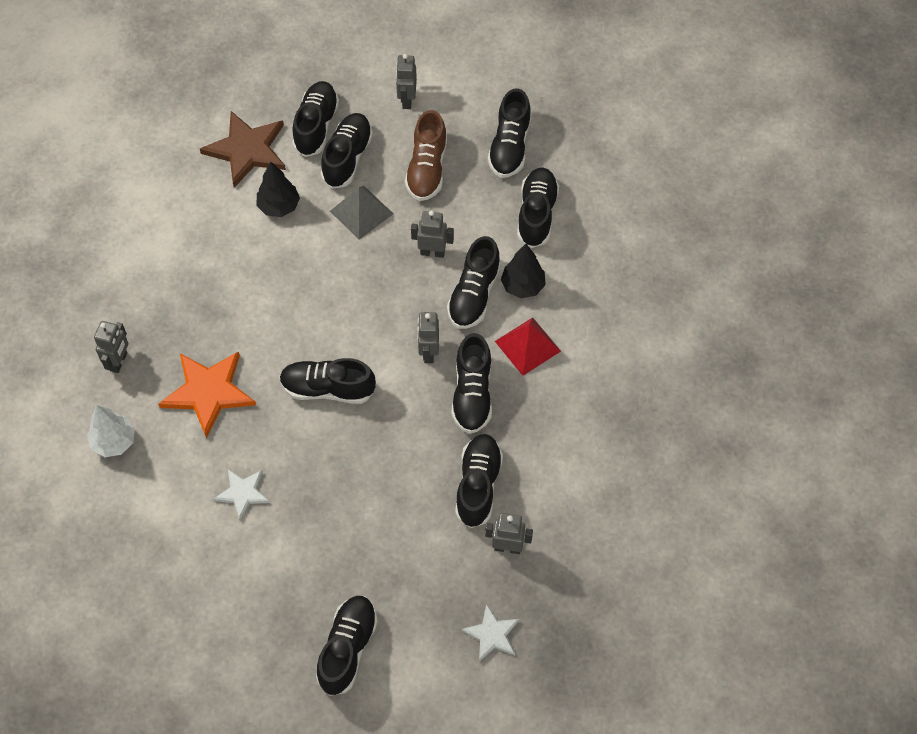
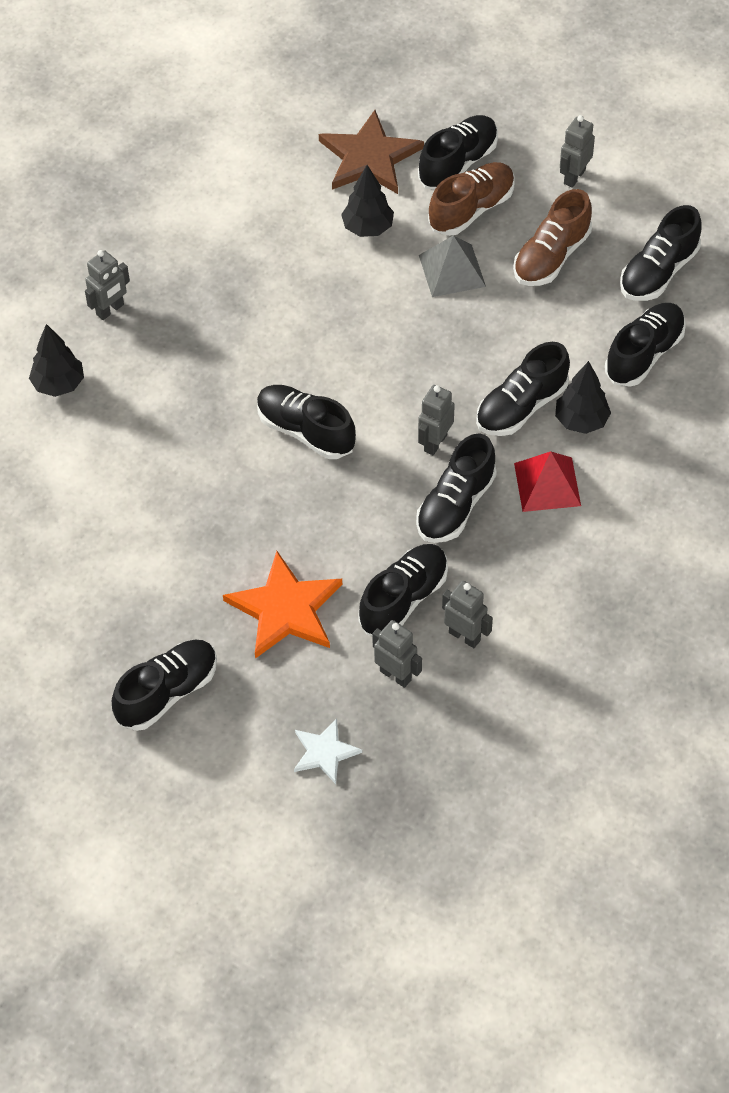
camera: 30 degrees right, 5 degrees down
(114, 442) = (58, 384): white tree -> black tree
(208, 392) = (181, 379): orange star -> orange star (285, 609)
(243, 493) = (155, 493): white star -> none
(347, 158) = (471, 209): black shoe -> brown shoe
(432, 252) = (503, 344): grey robot -> grey robot (465, 636)

